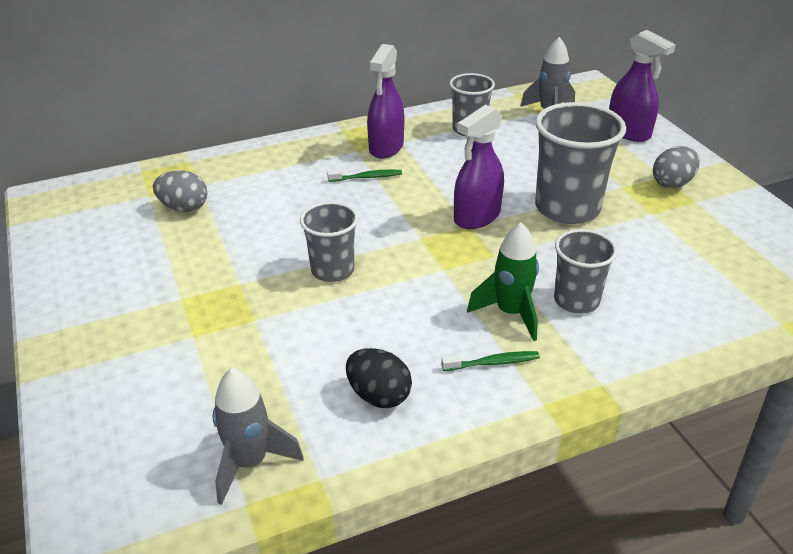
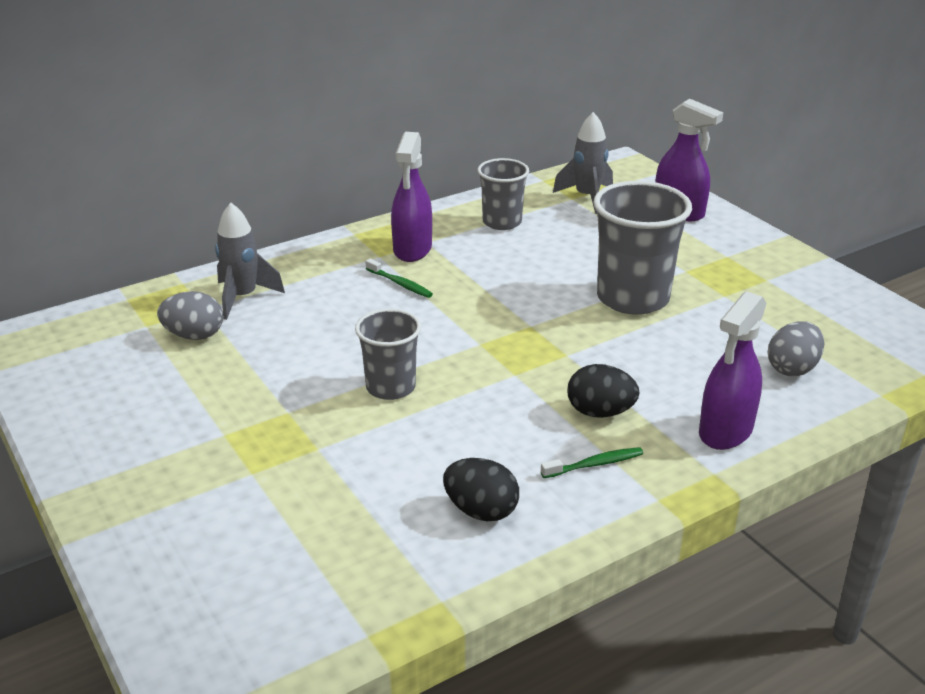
camera: 10 degrees left, 5 degrees down
(250, 463) = (359, 594): grey rocket -> grey rocket (243, 297)
(367, 177) = (400, 284): green toothbrush -> green toothbrush turned 60 degrees clockwise
(476, 217) = (536, 316): purple spray bottle -> purple spray bottle (725, 431)
(510, 313) = (600, 412): green rocket -> black egg
(576, 300) = (666, 392): grey cup -> none
(672, 183) = (738, 262): grey egg -> grey egg (792, 368)

